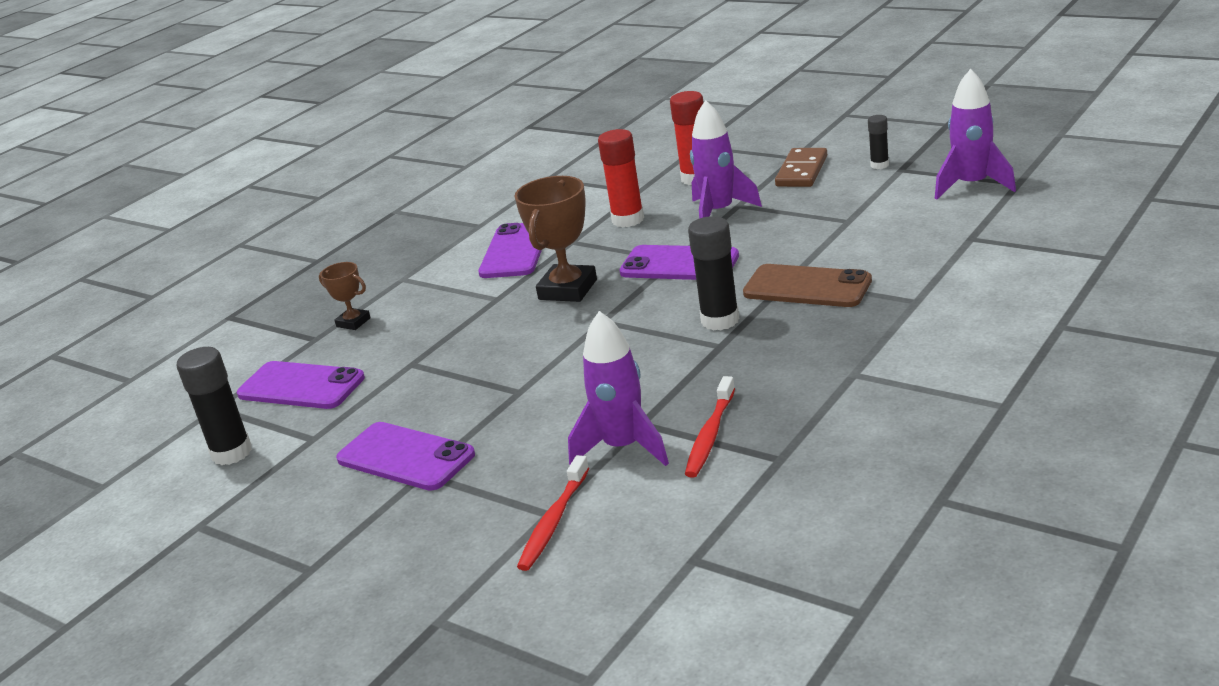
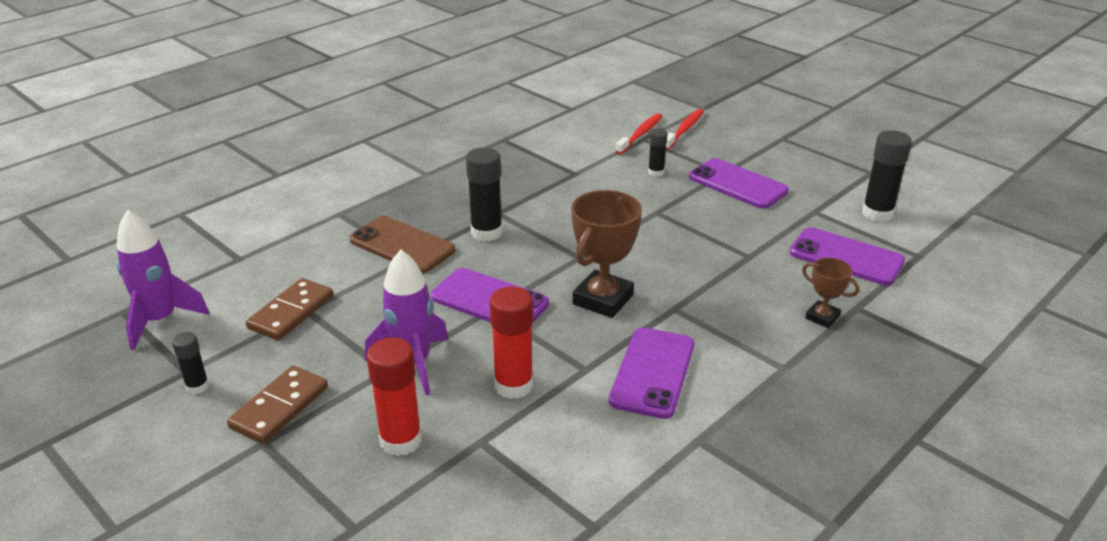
camera: 175 degrees left, 5 degrees up
(523, 451) = (656, 172): none -> black glue stick
(623, 447) = (591, 161): purple rocket -> none
(710, 435) = (535, 158): red toothbrush -> red toothbrush (684, 130)
(860, 216) = (291, 312): none -> brown domino

